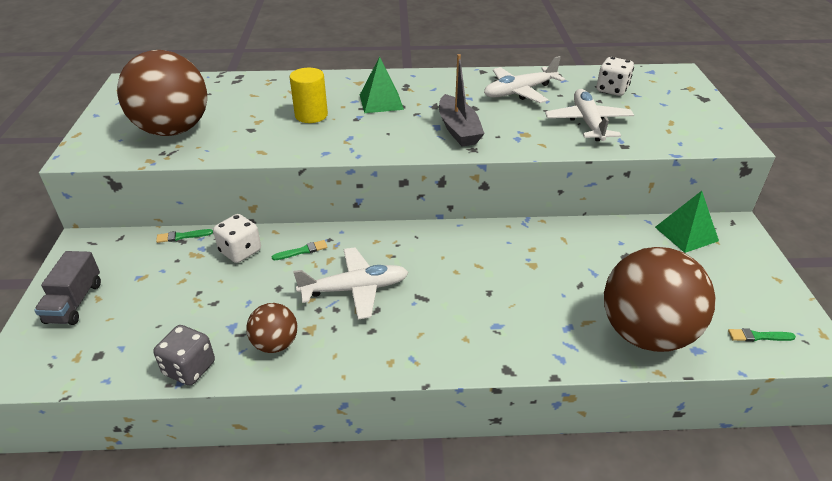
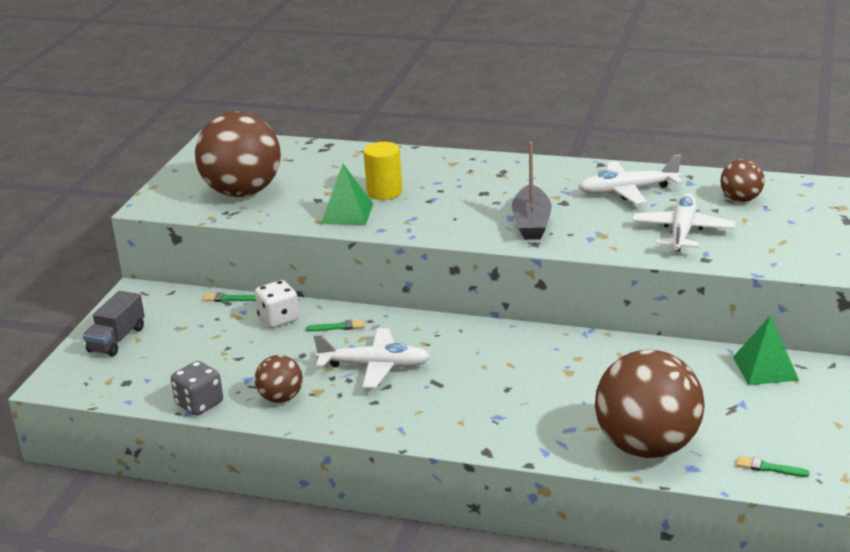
camera: 20 degrees right, 10 degrees down
(381, 102) = (465, 186): green pyramid -> green pyramid (347, 213)
(612, 90) = (740, 199): white dice -> brown ball

